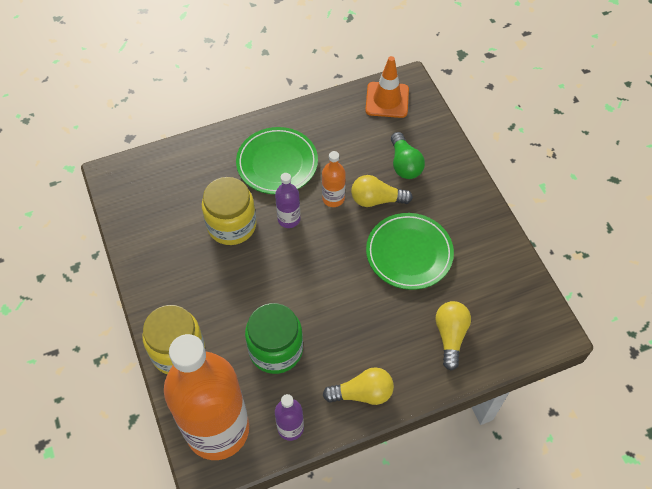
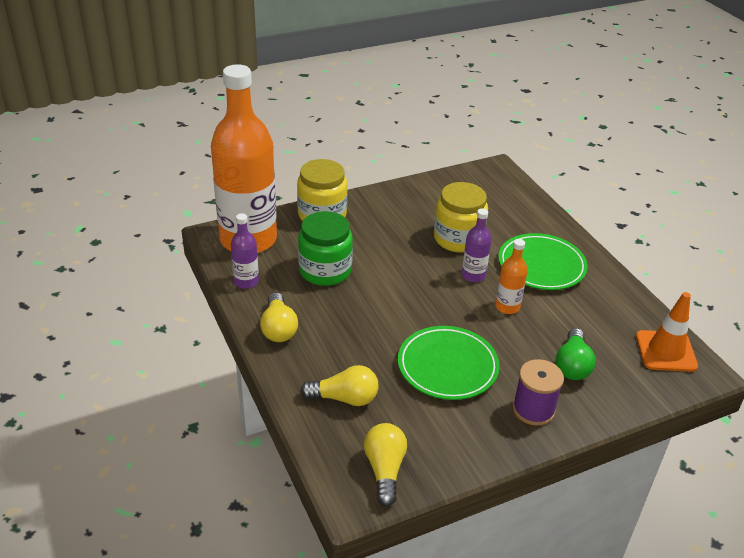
camera: 85 degrees right, 20 degrees down
(376, 200) = (514, 340): yellow light bulb -> yellow light bulb (384, 469)
(404, 164) = (572, 365): green light bulb -> green light bulb turned 60 degrees counterclockwise
(454, 199) = (533, 409): none -> purple spool

